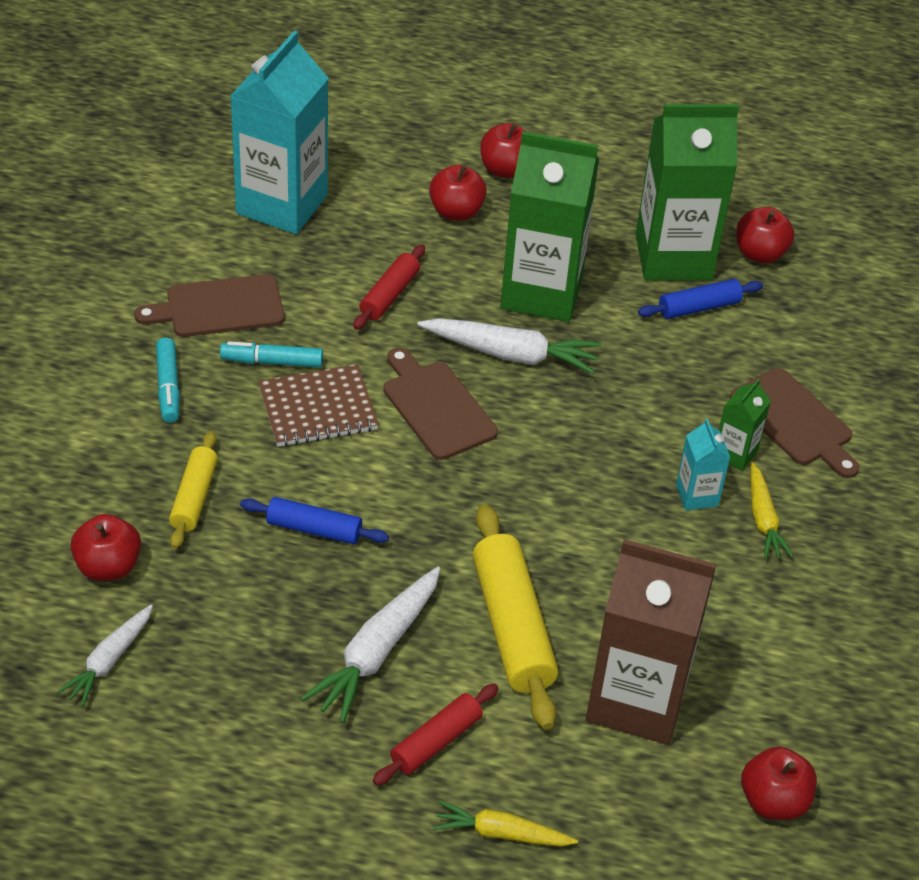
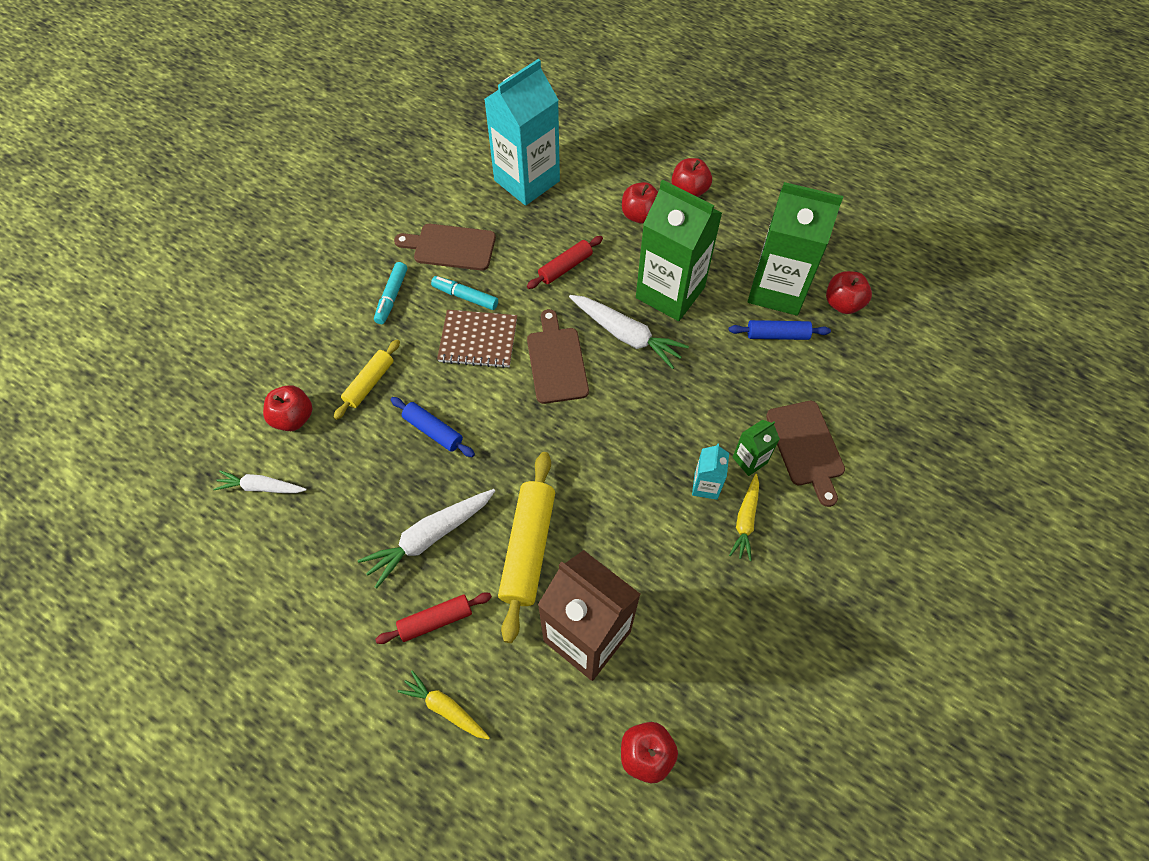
camera: 25 degrees right, 15 degrees up
(109, 661) = (261, 487): white carrot -> white carrot turned 45 degrees clockwise

